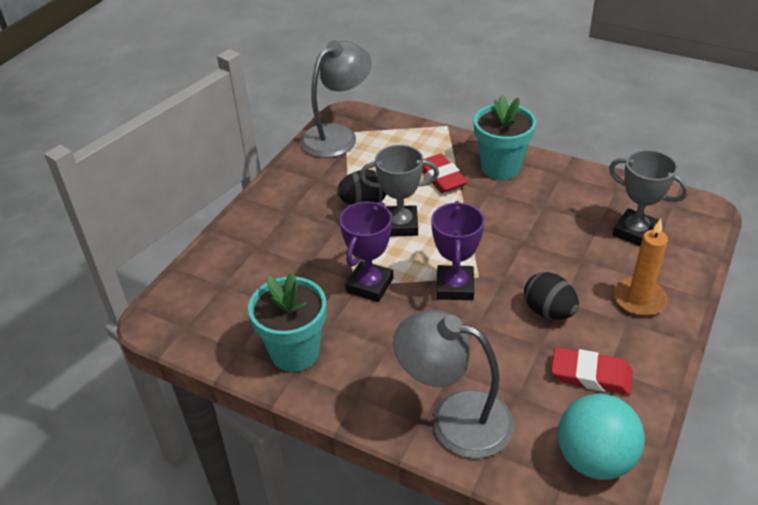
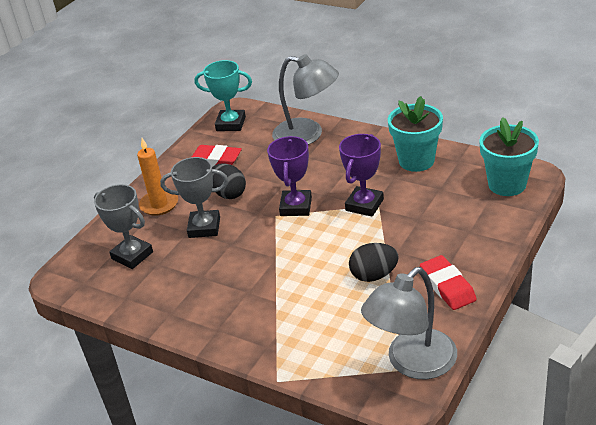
camera: 175 degrees left, 5 degrees down
(400, 225) = (338, 255): grey trophy -> grey trophy (204, 227)
(441, 177) = (294, 307): red eraser -> red eraser (447, 286)
(500, 167) = (229, 320): turquoise flower pot -> turquoise flower pot (507, 184)
(594, 459) = (231, 124): turquoise ball -> turquoise trophy

